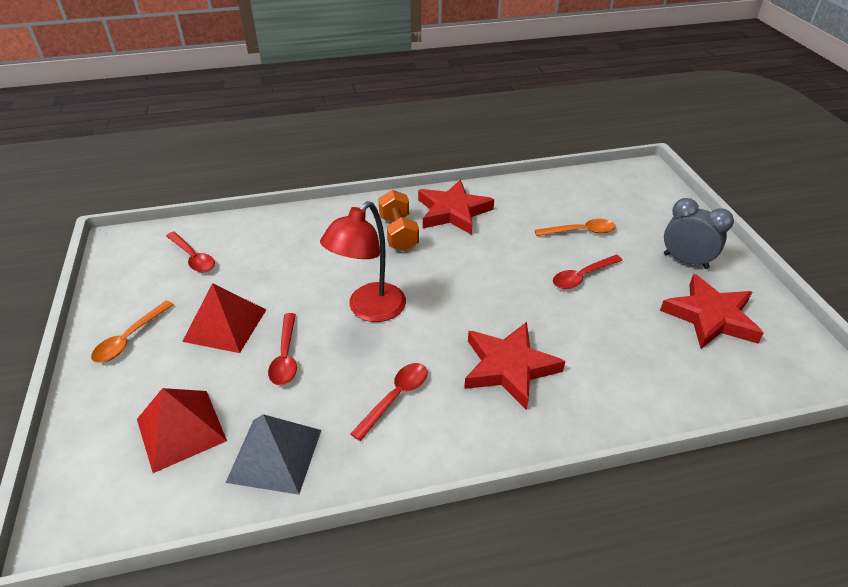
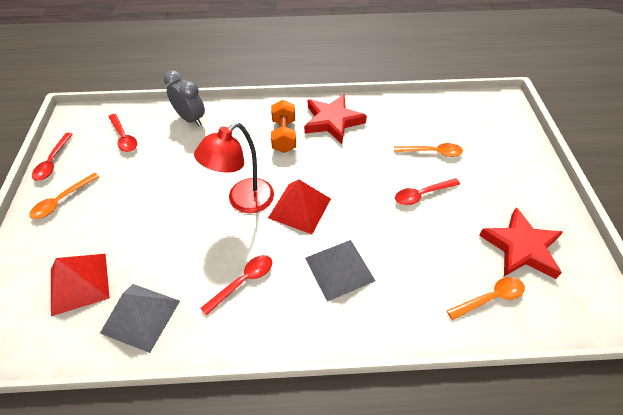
camera: 10 degrees right, 10 degrees up
(225, 325) = (133, 199): red pyramid -> red pyramid (300, 208)
(285, 356) = (170, 233): red spoon -> red spoon (53, 162)
(509, 367) = (339, 269): red star -> grey pyramid
(685, 261) = (514, 192): grey clock -> grey clock (191, 119)
(693, 373) = (490, 298): none -> orange spoon

